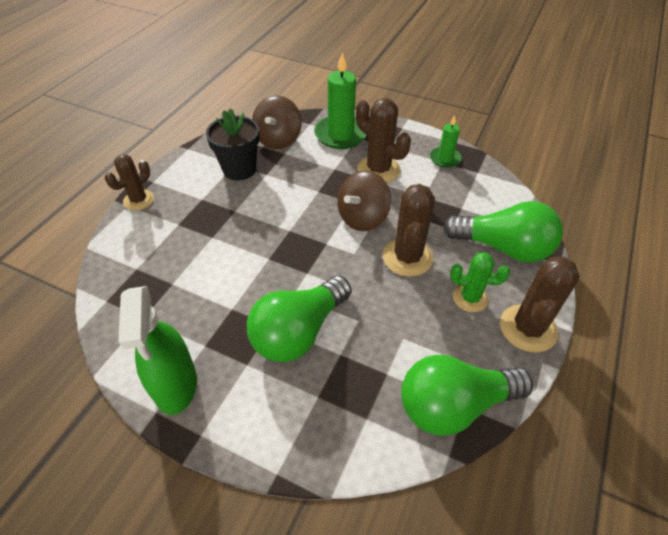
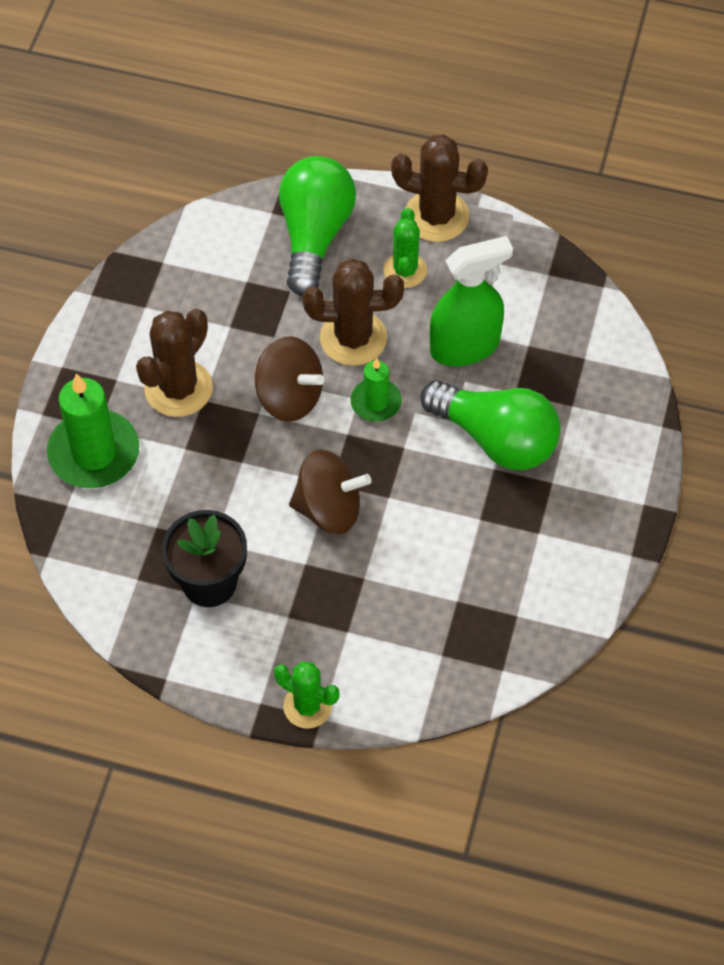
camera: 100 degrees left, 10 degrees up
(138, 200) = (307, 706): brown cactus -> green cactus
(175, 385) = (596, 546): green spray bottle -> green spray bottle (465, 346)
(278, 139) = (121, 544): brown spinning top -> brown spinning top (329, 509)
(445, 159) = (138, 304): green candle -> green candle (376, 402)
(454, 405) = (549, 283): green light bulb -> none

